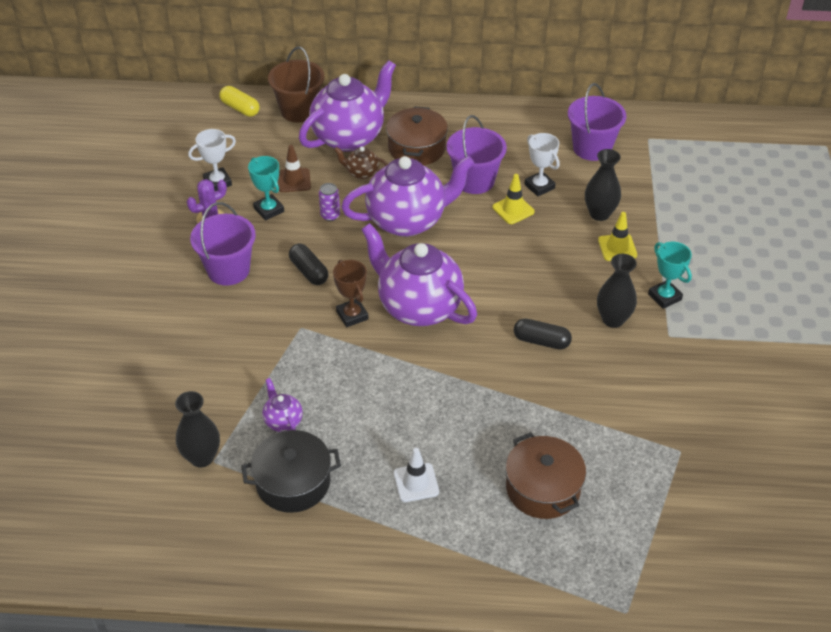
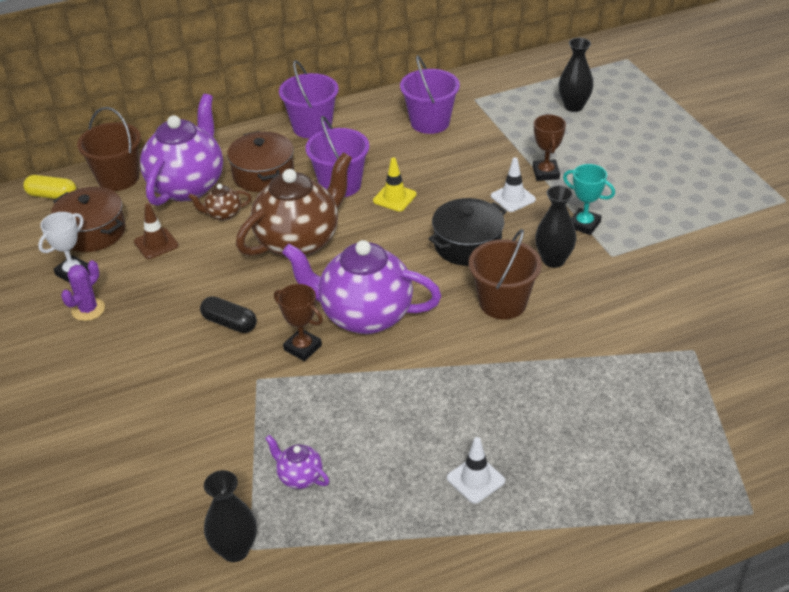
camera: 25 degrees left, 5 degrees down
(228, 270) = (141, 352): purple bucket -> purple bucket (312, 127)
(269, 210) = (147, 280): turquoise trophy -> none
(293, 482) = (351, 533): black pot -> black pot (467, 245)
(330, 215) = (216, 263): purple can -> none
(407, 221) = (299, 241): purple teapot -> brown teapot
(539, 186) = (405, 170): white trophy -> none
(541, 341) = (503, 303): black capsule -> brown bucket
(543, 488) = (598, 433): brown pot -> brown pot (93, 232)
(599, 214) = (476, 175): black vase -> black vase (573, 106)
(617, 247) = (513, 198): yellow traffic cone -> white traffic cone
(664, 234) = (545, 173): none -> brown trophy

